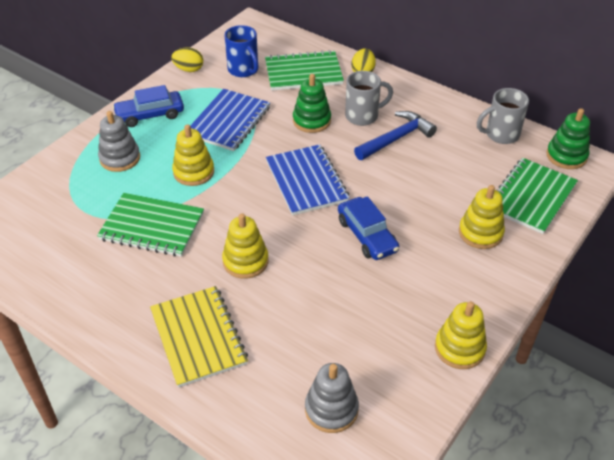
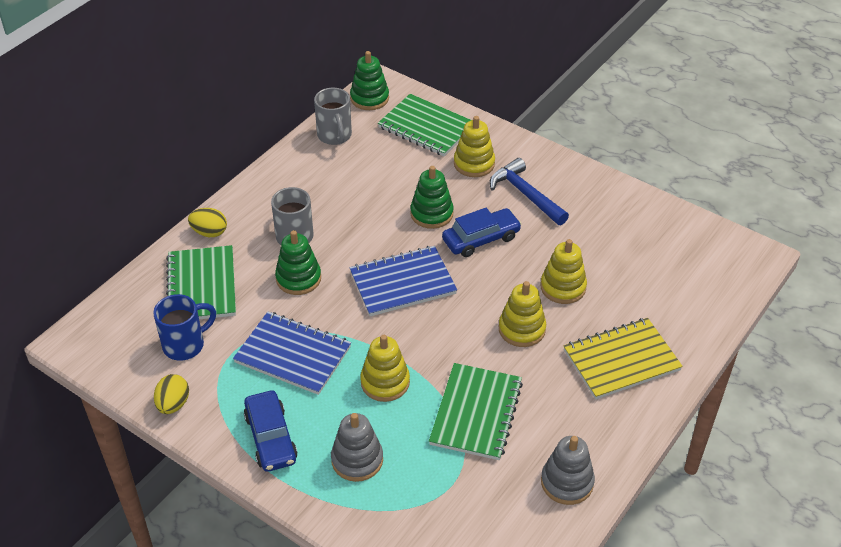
camera: 90 degrees left, 0 degrees up
(331, 409) = (681, 267): grey stacking toy -> grey stacking toy (567, 482)
(396, 138) = (336, 211): blue hammer -> blue hammer (525, 195)
(399, 200) = (431, 214): none -> green stacking toy
(459, 348) = (607, 189): yellow stacking toy -> yellow stacking toy (563, 287)

